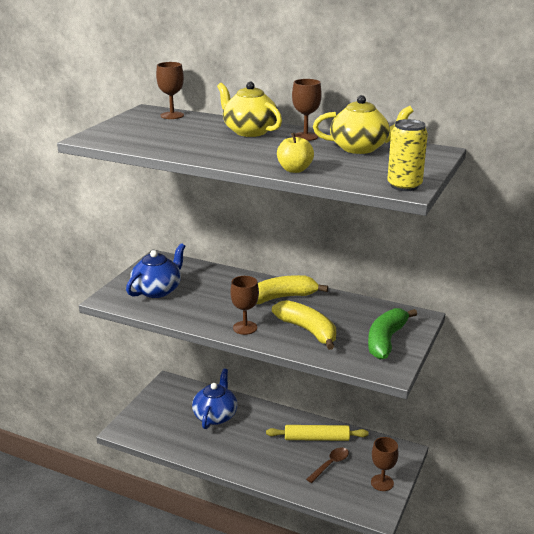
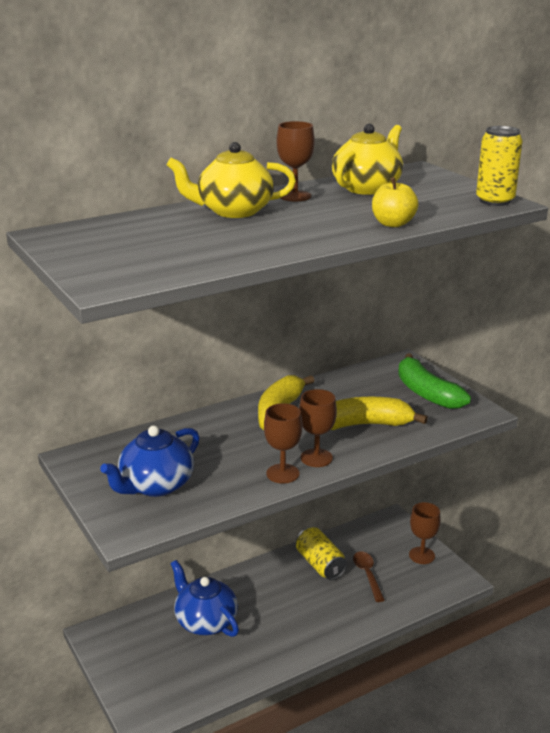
camera: 55 degrees left, 0 degrees up
(157, 290) = (155, 485): blue teapot -> blue teapot turned 120 degrees counterclockwise
(172, 115) = (98, 228): brown goblet -> brown goblet (282, 473)
(316, 438) = (320, 564): yellow rolling pin -> yellow can

